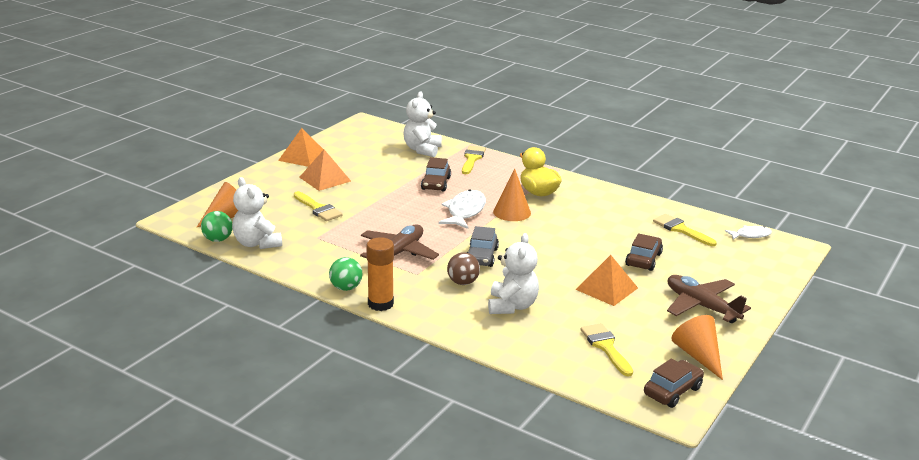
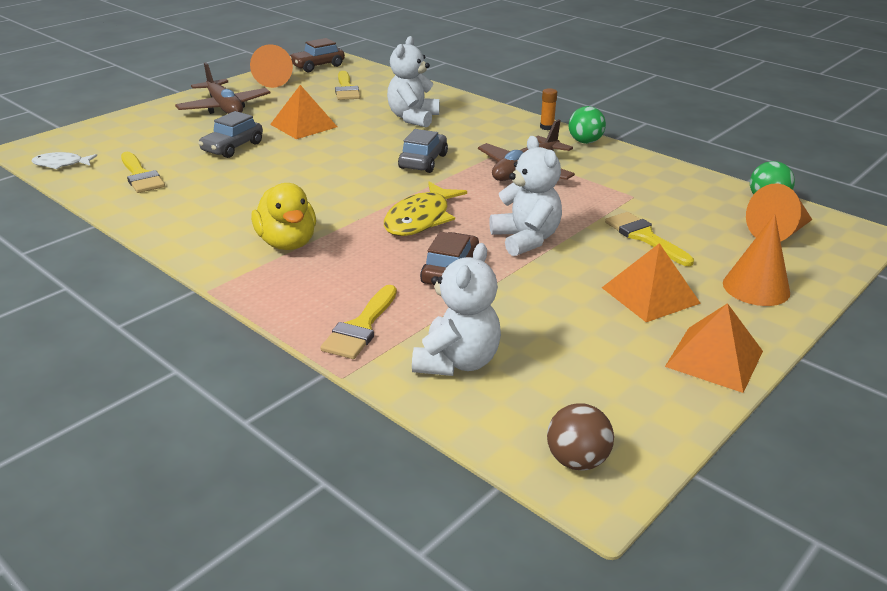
camera: 170 degrees left, 5 degrees up
(257, 243) = (711, 193): white teddy bear -> white teddy bear (526, 239)
(380, 304) = (547, 127): orange glue stick -> orange glue stick, size x0.53
(463, 282) = (455, 139): brown ball -> brown ball (577, 460)
(465, 211) = (420, 219): white fish -> yellow fish
(512, 212) = (351, 213): orange cone -> orange cone (756, 287)
(643, 259) = (232, 147): brown car -> grey car

